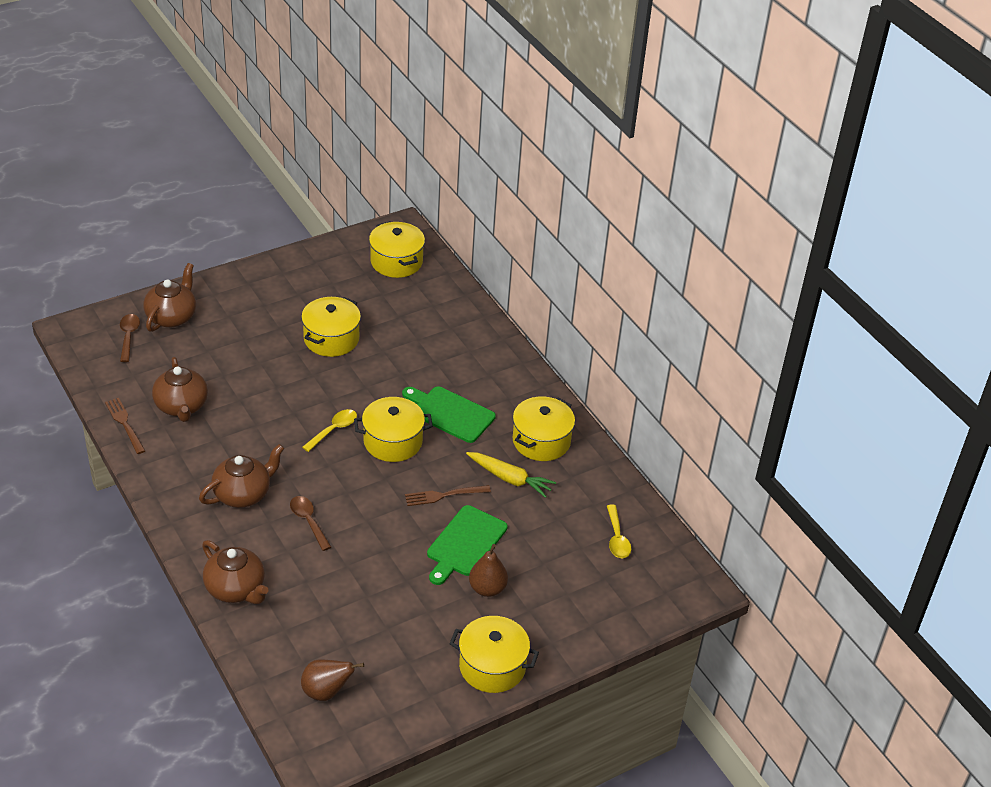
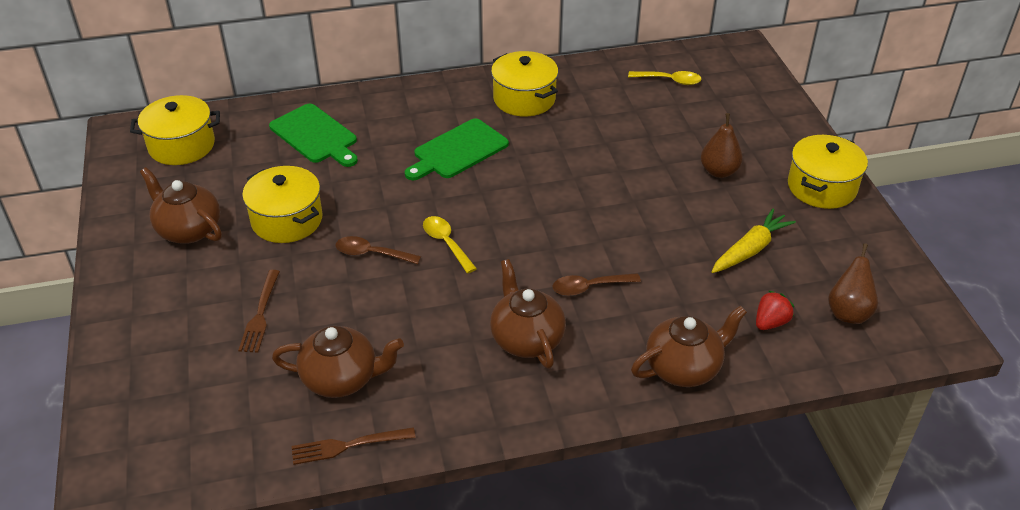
camera: 70 degrees left, 0 degrees up
(128, 336) = (165, 420): brown spoon -> brown spoon (371, 254)
(172, 317) = (152, 366): brown teapot -> brown teapot (188, 229)
(300, 639) = (770, 322): none -> red strawberry
(393, 441) = (484, 200): yellow pot -> none
(444, 495) = (580, 177): brown fork -> brown fork (260, 314)
(464, 544) = (654, 175): green cutting board -> green cutting board (315, 136)
(510, 479) = (570, 129): yellow carrot -> yellow carrot (750, 249)

